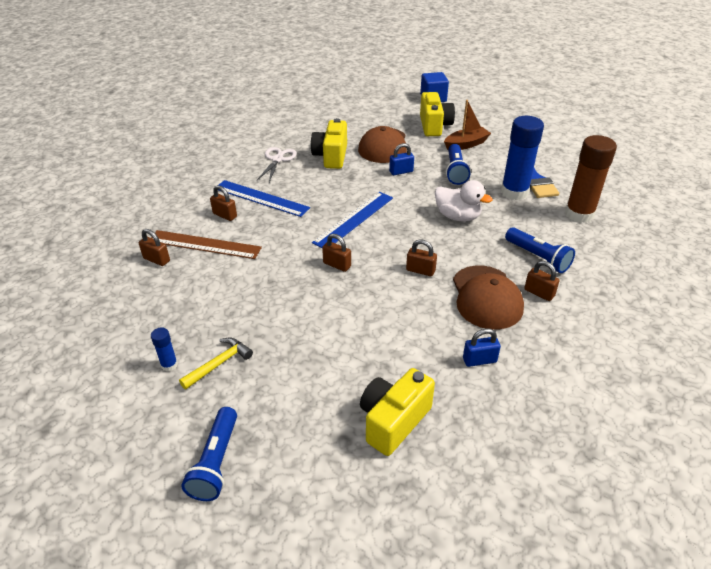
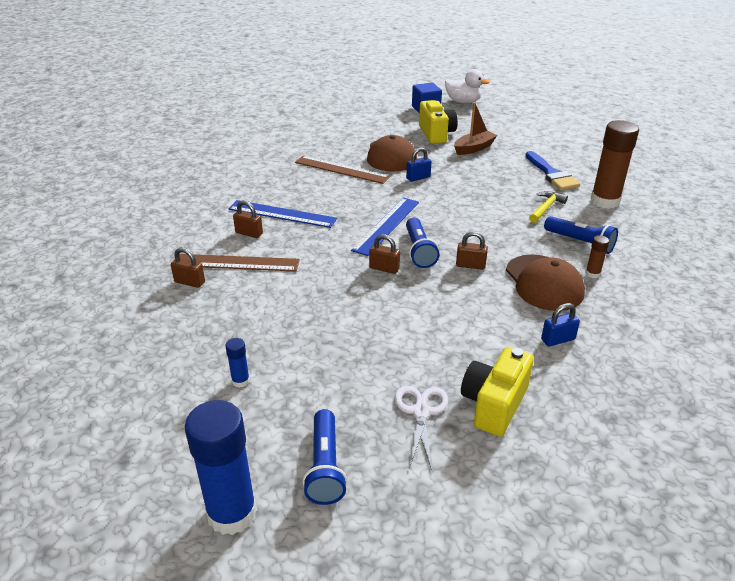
camera: 10 degrees left, 5 degrees down
(219, 363) = (294, 373): yellow hammer -> yellow hammer (546, 208)
(277, 159) = (286, 176): white scissors -> white scissors (420, 412)
(331, 156) = (341, 169): yellow camera -> brown ruler
(455, 171) = (472, 173): blue flashlight -> blue flashlight (419, 251)
(457, 217) = (489, 213): white duck -> white duck (463, 102)
(514, 192) = (536, 187): blue glue stick -> blue glue stick (232, 513)
(539, 293) = (592, 274): brown padlock -> brown glue stick

